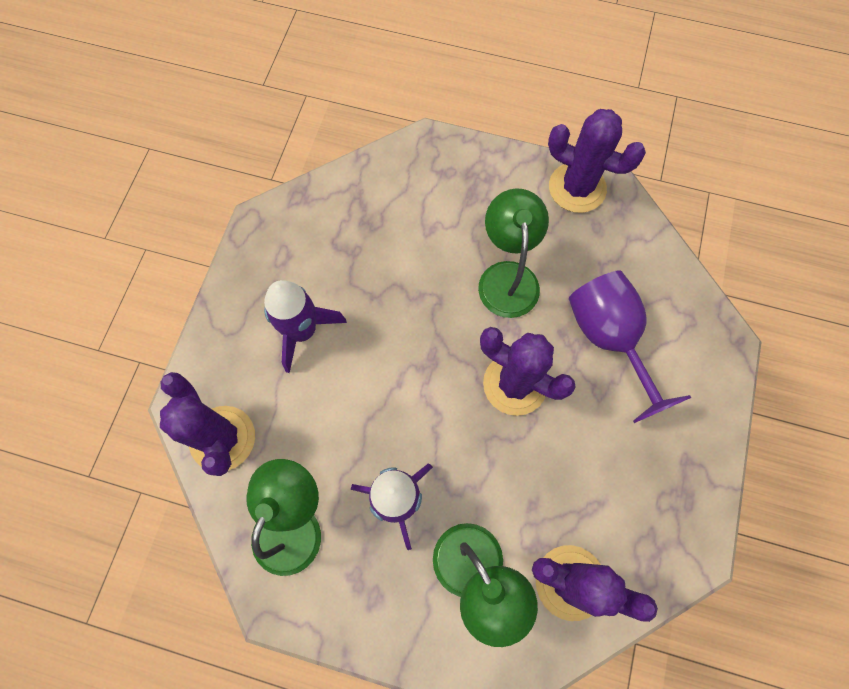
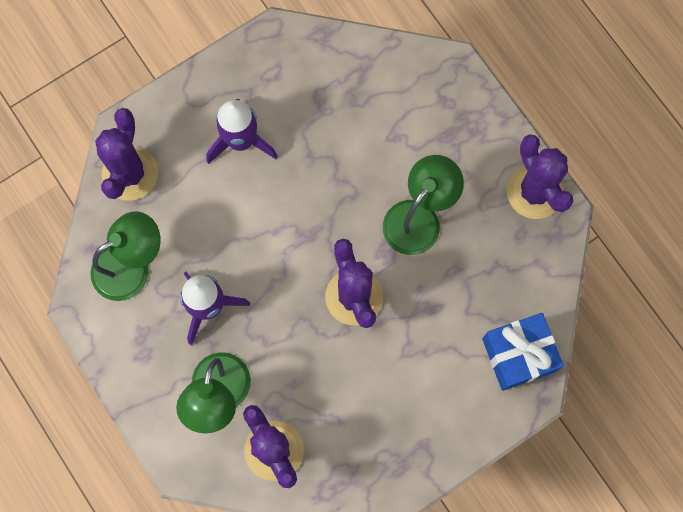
camera: 40 degrees right, 5 degrees up
(609, 339) = (450, 321): purple goblet -> none
(686, 321) = (518, 355): none -> blue gift

